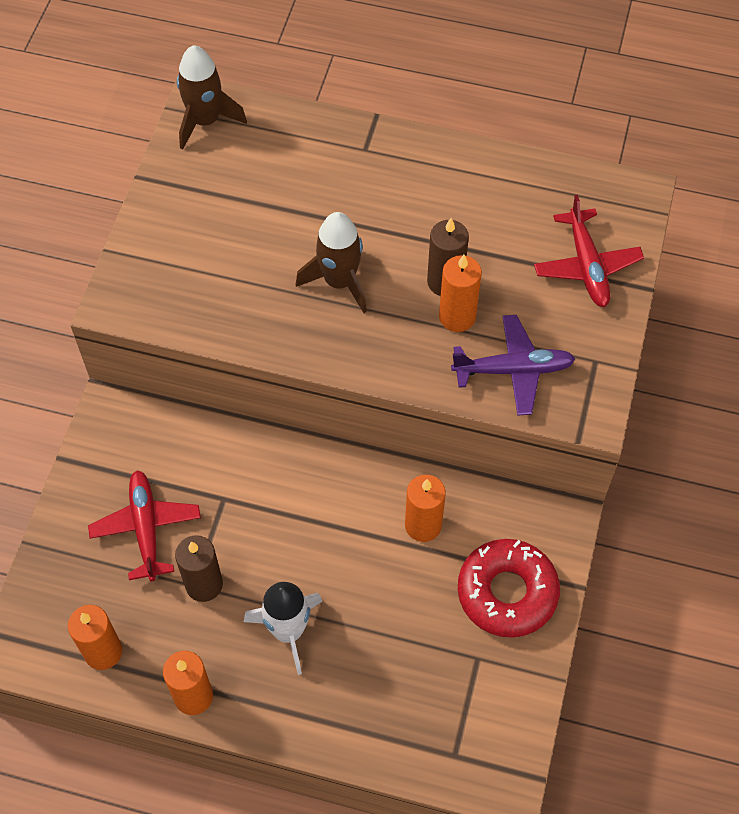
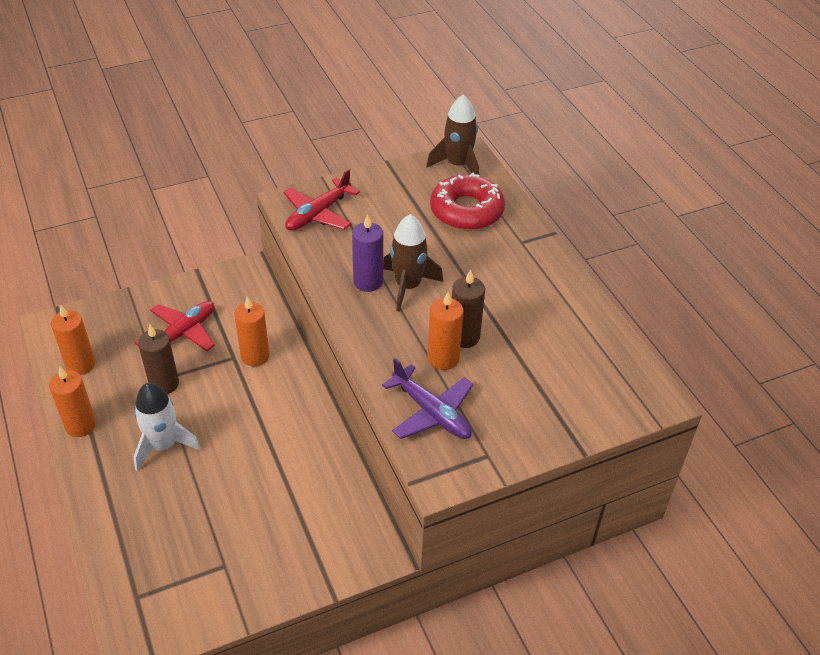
camera: 50 degrees right, 15 degrees down
(303, 310) = (368, 282): none -> purple candle
(423, 525) = (303, 471): orange candle -> orange candle (255, 356)
(507, 592) = (291, 552): red donut -> red donut (466, 211)
(587, 266) = (562, 405): red plane -> red plane (318, 214)

